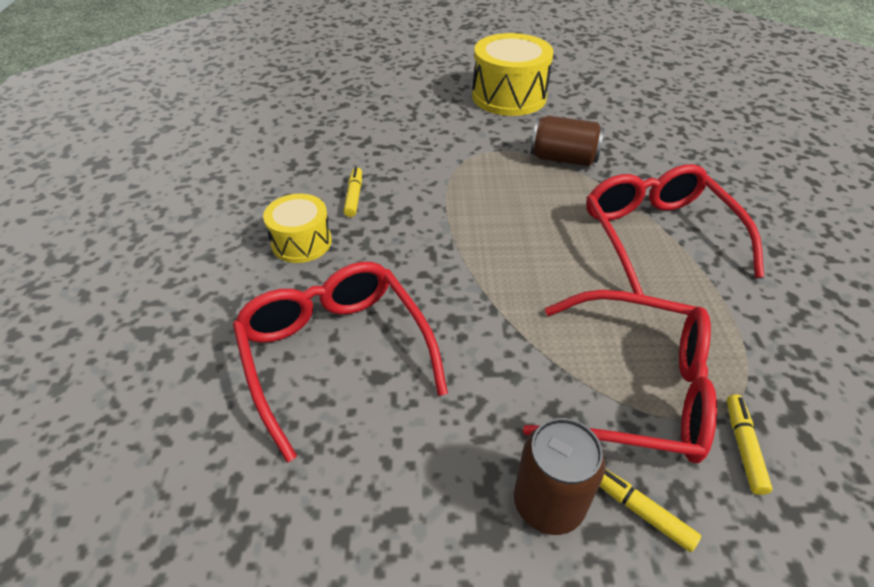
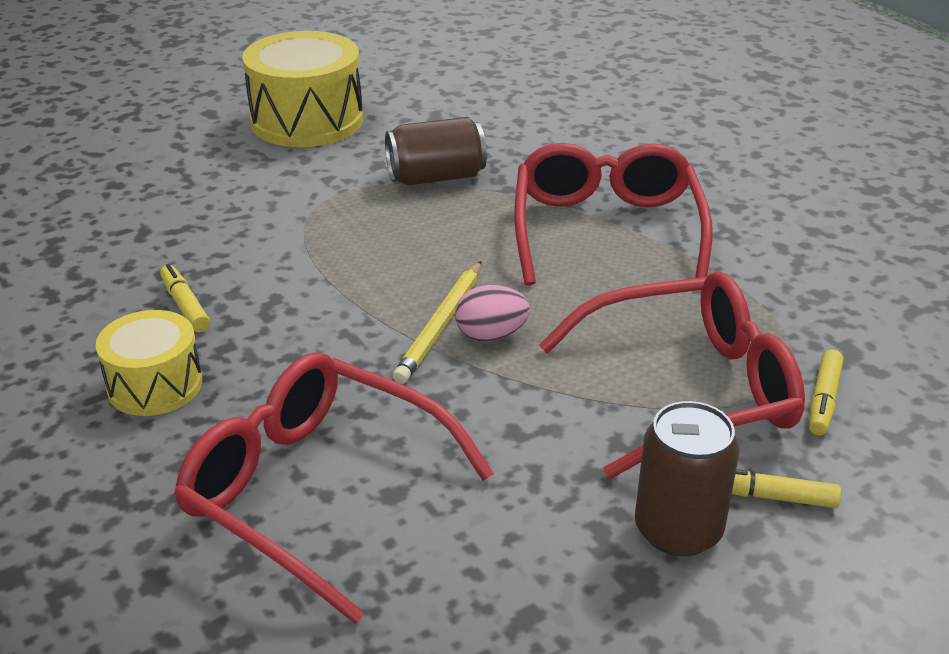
camera: 30 degrees left, 10 degrees down
(493, 266) = (441, 325): none -> yellow pencil
(520, 287) = (491, 335): none -> pink egg
(657, 236) = (606, 230): red glasses -> red glasses turned 45 degrees clockwise
(743, 447) = (823, 400): yellow marker -> yellow marker turned 135 degrees counterclockwise

